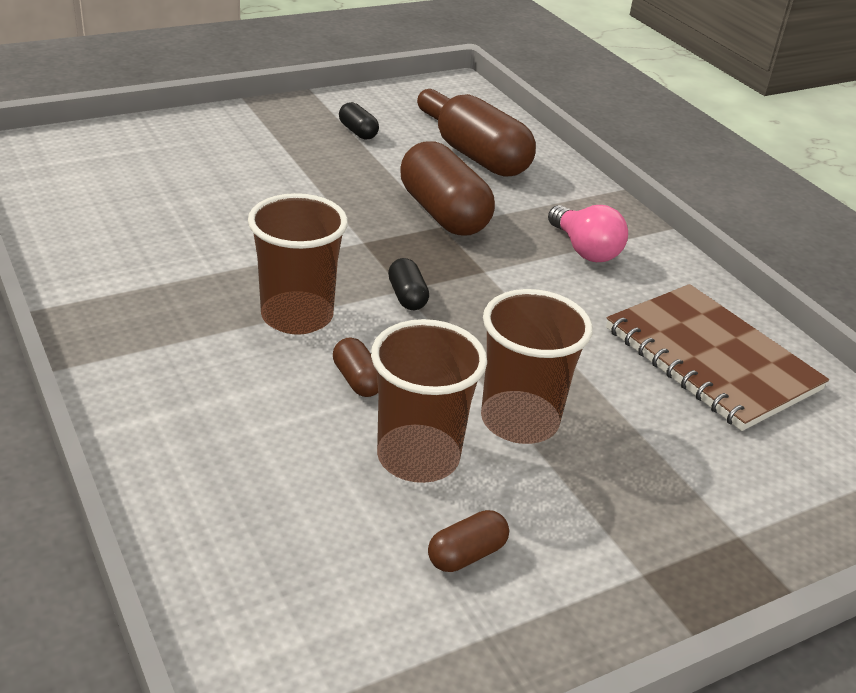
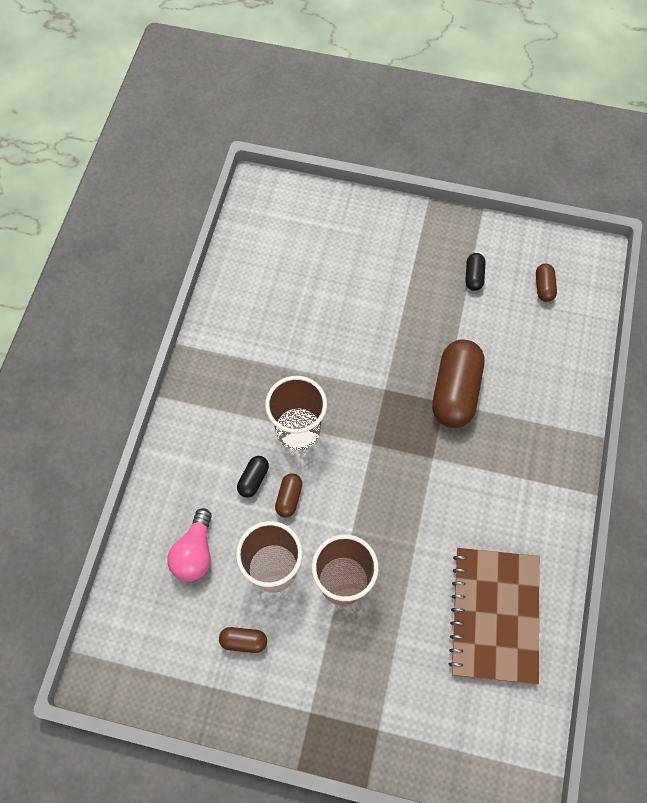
camera: 45 degrees right, 30 degrees up
(407, 296) = (368, 451): black capsule -> black capsule (253, 479)
(482, 159) = (532, 351): brown capsule -> none
(584, 250) = (513, 478): pink light bulb -> pink light bulb (195, 552)

